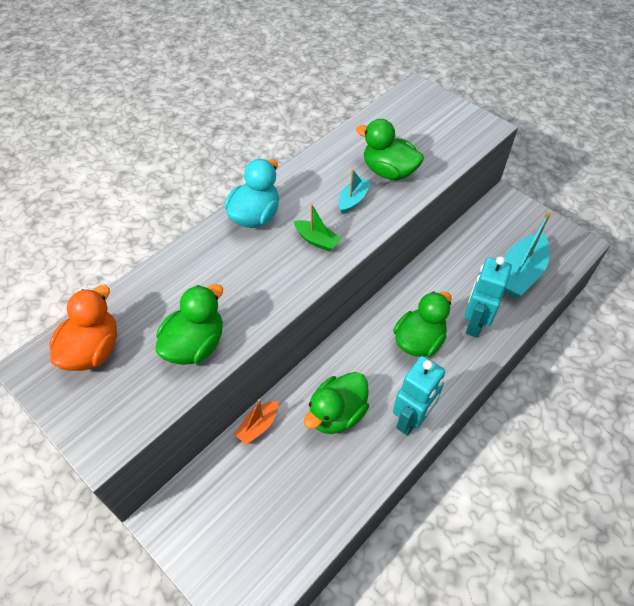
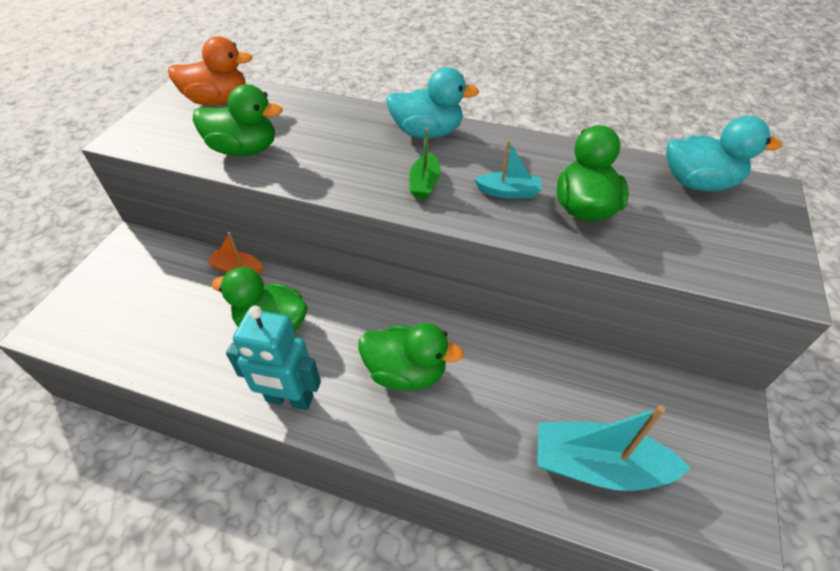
camera: 65 degrees right, 5 degrees down
(395, 112) = (698, 183): none -> turquoise duck
(474, 323) = (469, 429): turquoise robot -> none

